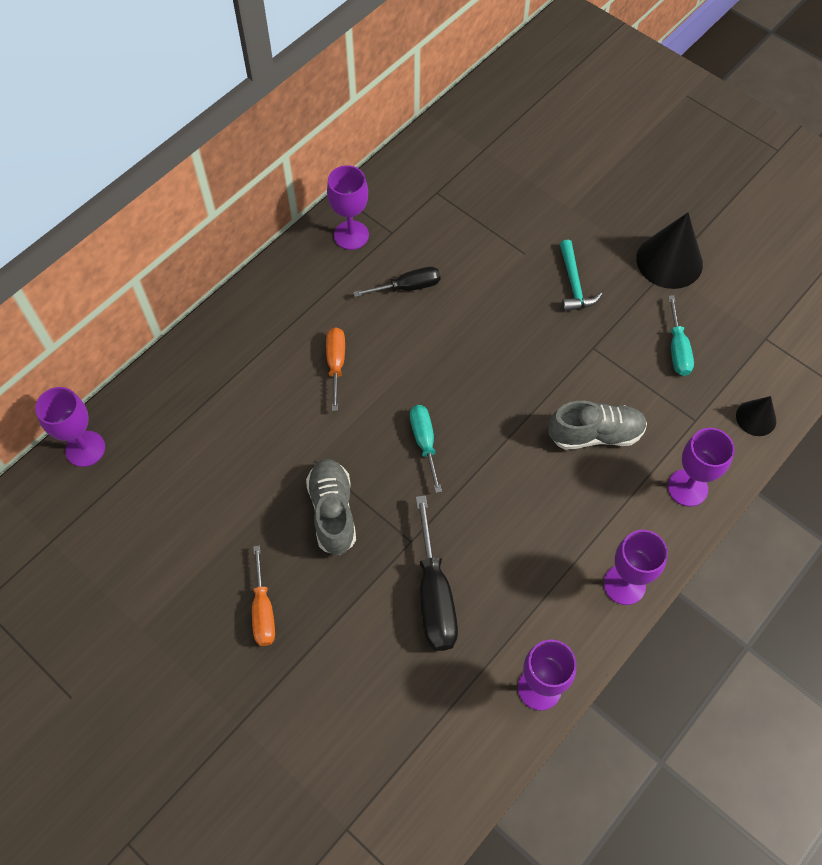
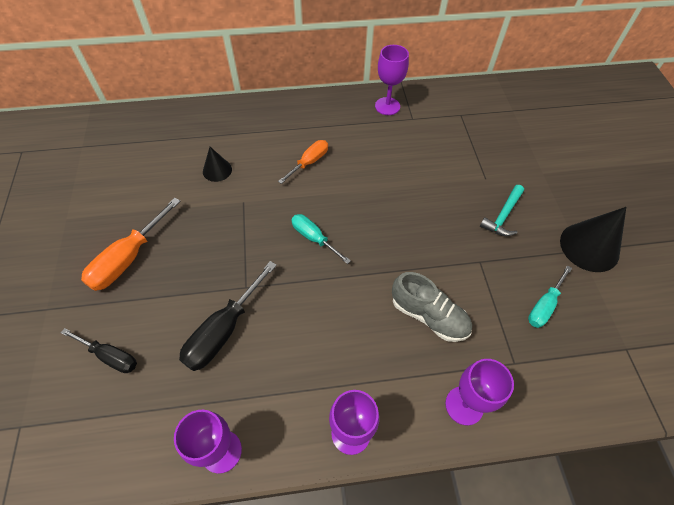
camera: 40 degrees right, 5 degrees down
(85, 449) = (145, 117): purple goblet -> none
(263, 610) = (128, 258): orange screwdriver -> orange screwdriver, size x1.57
(333, 512) = (222, 236): grey shoe -> none
(408, 287) = (392, 151): black screwdriver -> black screwdriver (110, 356)
(424, 442) = (314, 238): turquoise screwdriver -> turquoise screwdriver turned 75 degrees counterclockwise
(756, 418) = (568, 399): black cone -> black cone (217, 170)

